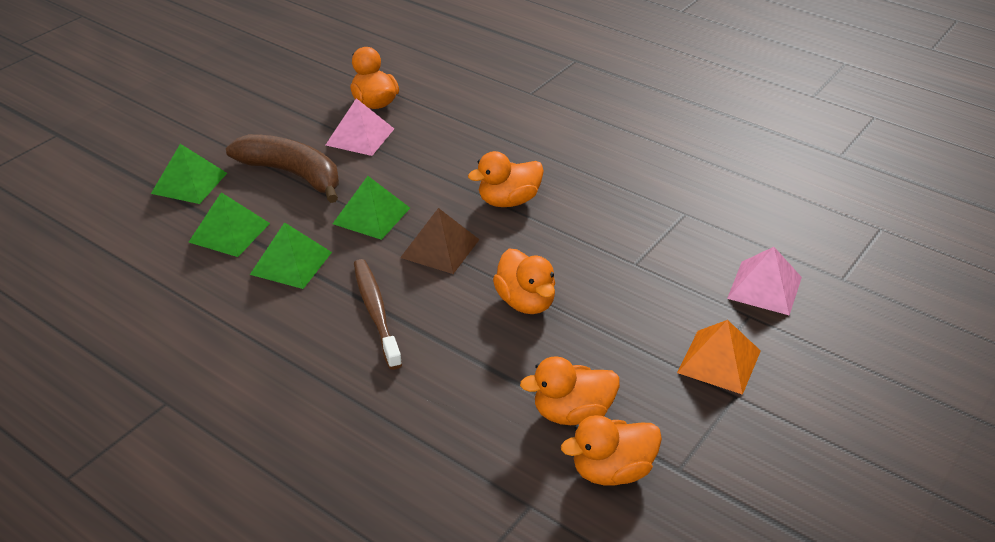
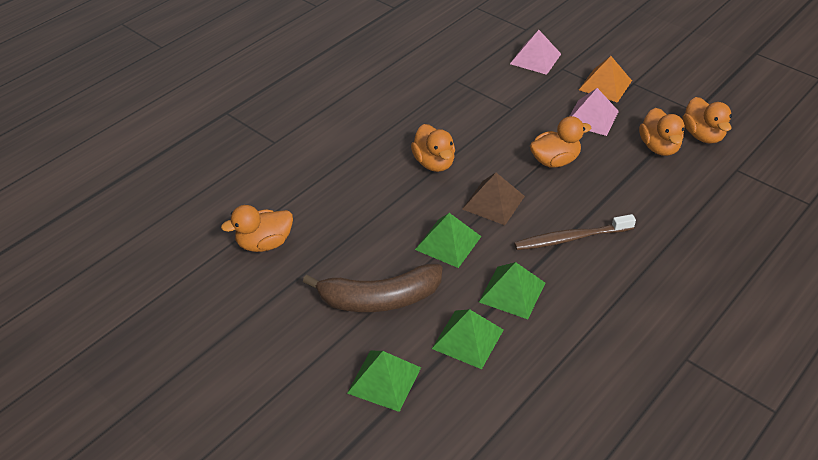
camera: 85 degrees left, 5 degrees up
(292, 174) = (379, 299): brown banana -> brown banana turned 135 degrees counterclockwise
(360, 136) = (323, 253): pink pyramid -> pink pyramid (591, 117)

